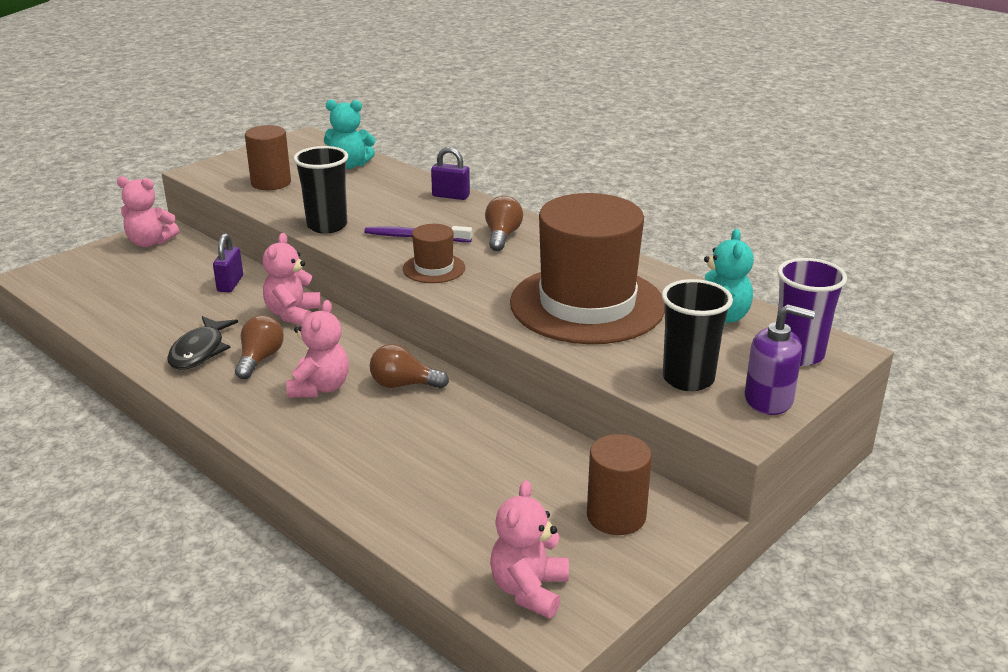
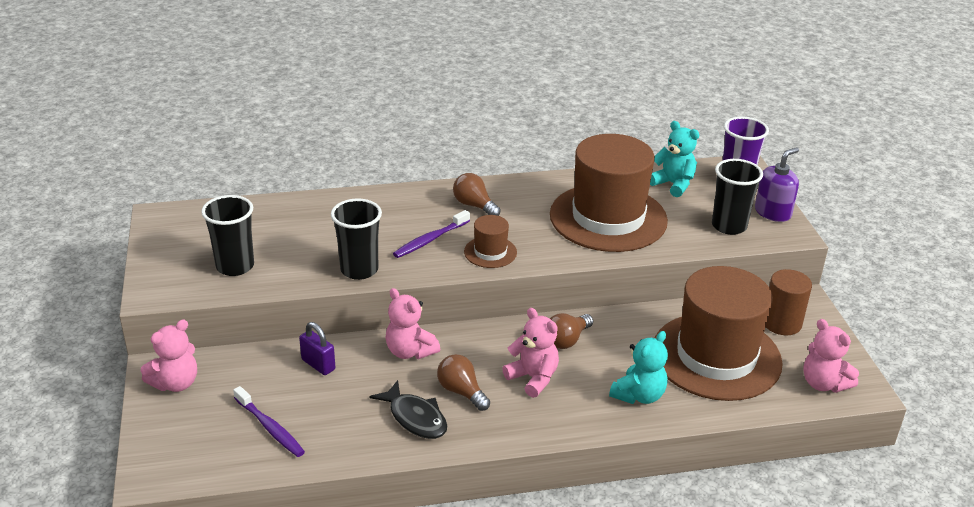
camera: 55 degrees left, 5 degrees up
(128, 296) = (270, 428): none -> purple toothbrush
(271, 183) = (235, 266): brown cylinder -> black cup
(350, 165) = (255, 217): turquoise teddy bear -> turquoise teddy bear (639, 395)
(451, 196) = (380, 198): purple padlock -> none
(487, 488) = (716, 356): none -> brown hat

